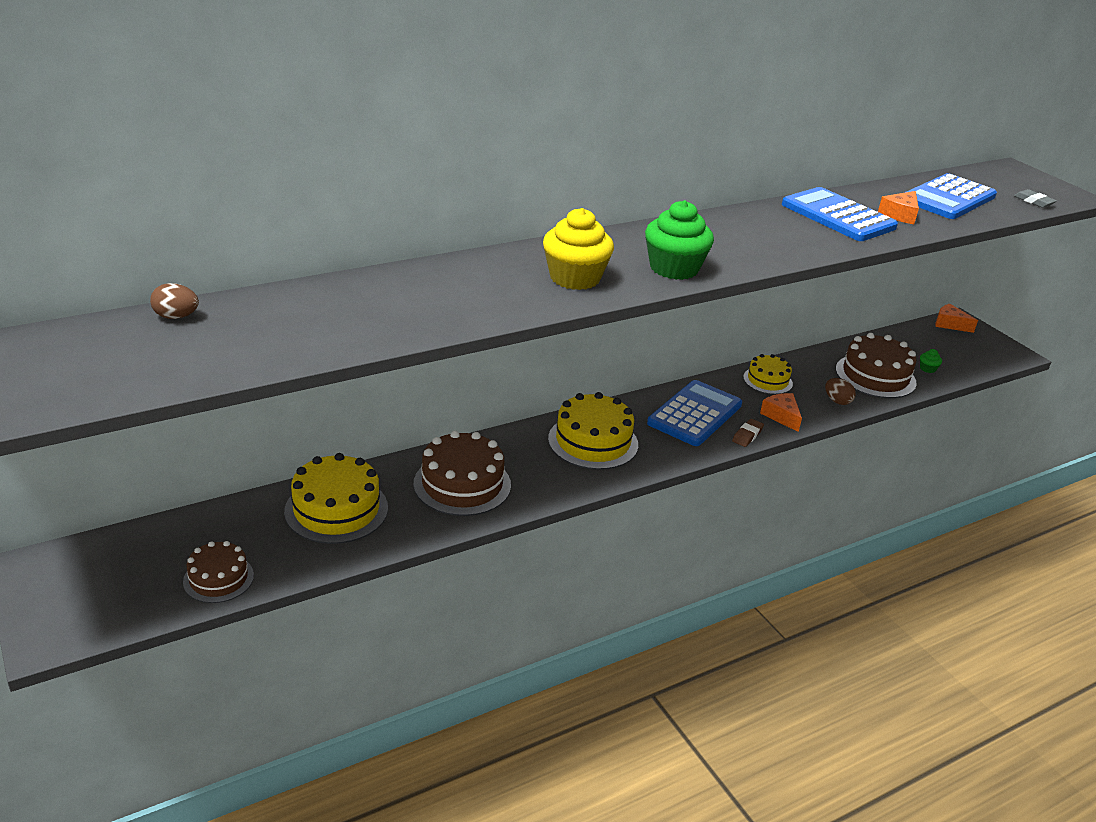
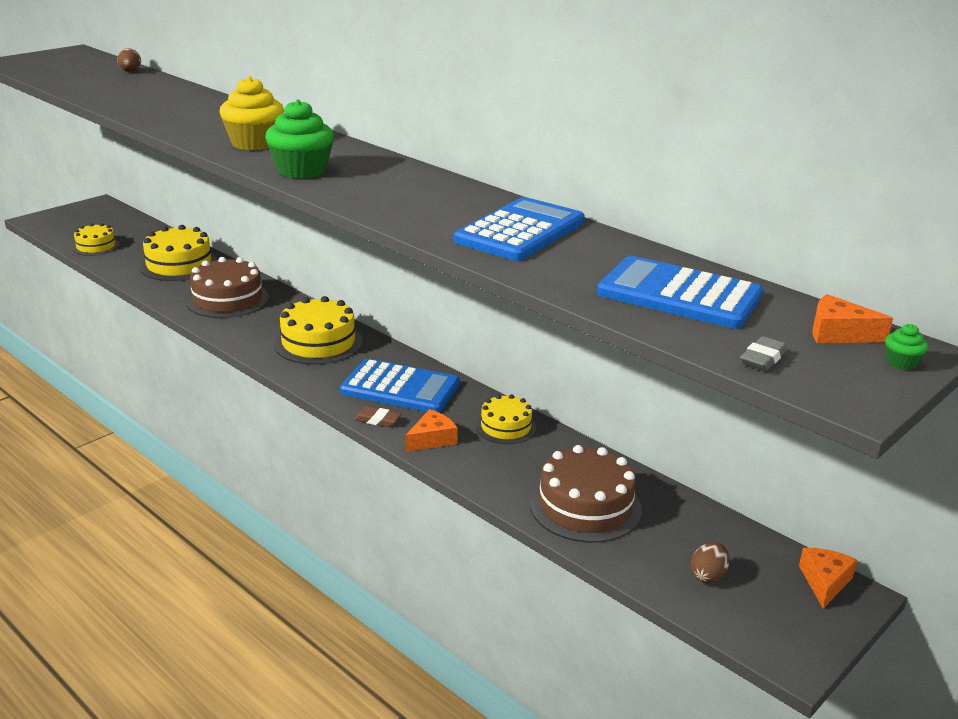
camera: 75 degrees right, 5 degrees down
(218, 578) = (96, 246): brown cake -> yellow cake
(837, 401) = (495, 477): brown egg -> brown egg (708, 576)
(900, 215) = (570, 263): orange cheese -> orange cheese (838, 333)
(927, 369) = (648, 554): green cupcake -> green cupcake (901, 362)

